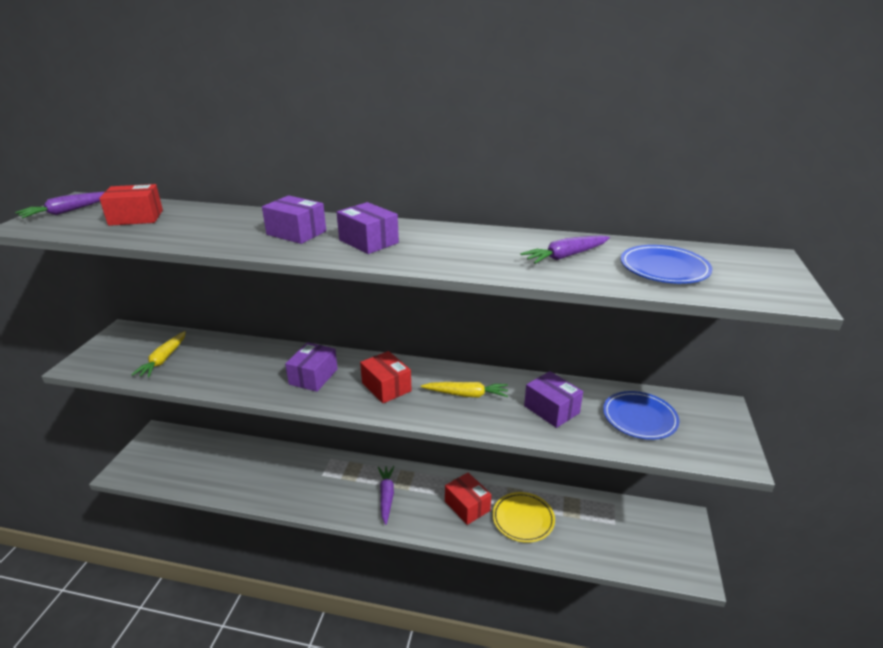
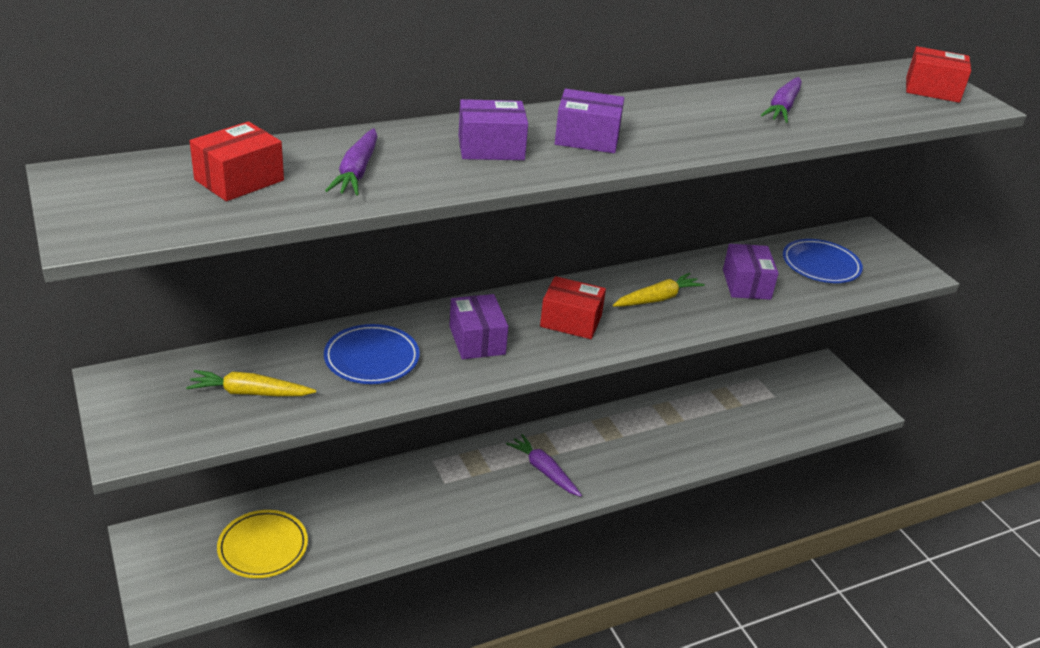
camera: 40 degrees left, 5 degrees up
(68, 211) = (106, 197): purple carrot -> purple carrot (357, 172)
(163, 359) = (250, 393): yellow carrot -> yellow carrot turned 120 degrees clockwise
(467, 506) = (634, 441): red box -> red box (932, 89)
(523, 519) = (696, 429): yellow plate -> yellow plate (263, 547)
(551, 409) = (746, 284): purple box -> purple box turned 75 degrees clockwise
(664, 269) = (869, 101): blue plate -> blue plate (371, 358)

